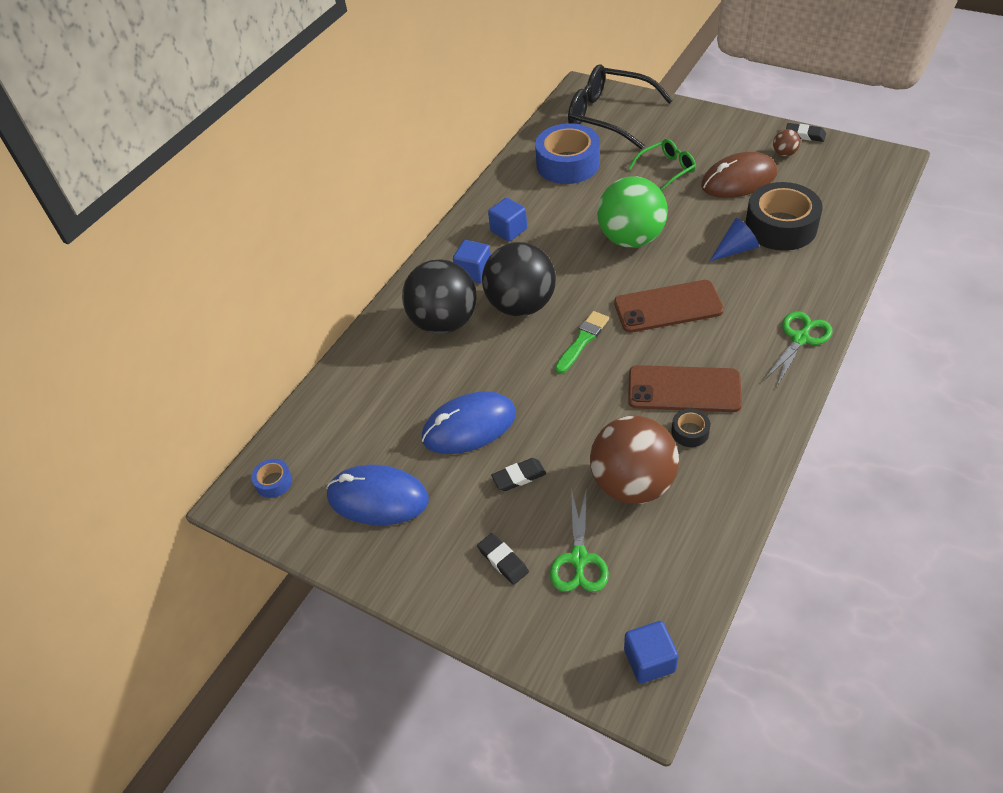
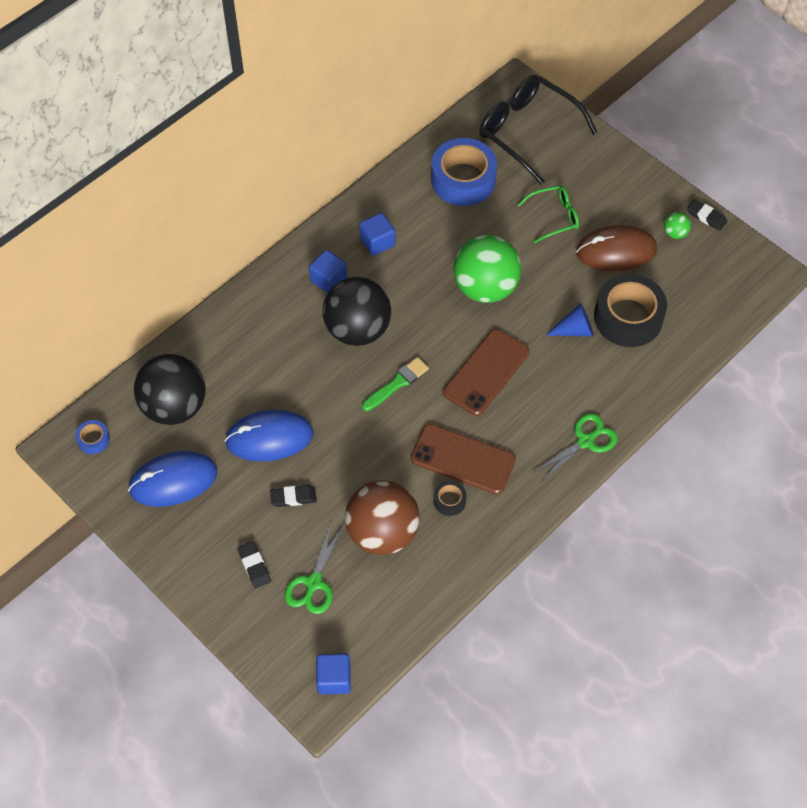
camera: 10 degrees right, 10 degrees up
(378, 498) = (173, 481): blue mouse -> blue mouse turned 45 degrees counterclockwise
(444, 322) = (283, 326): black ball -> black ball (174, 406)
(668, 307) = (486, 372): brown phone -> brown phone turned 60 degrees counterclockwise
(784, 153) = (675, 233): brown ball -> green ball

